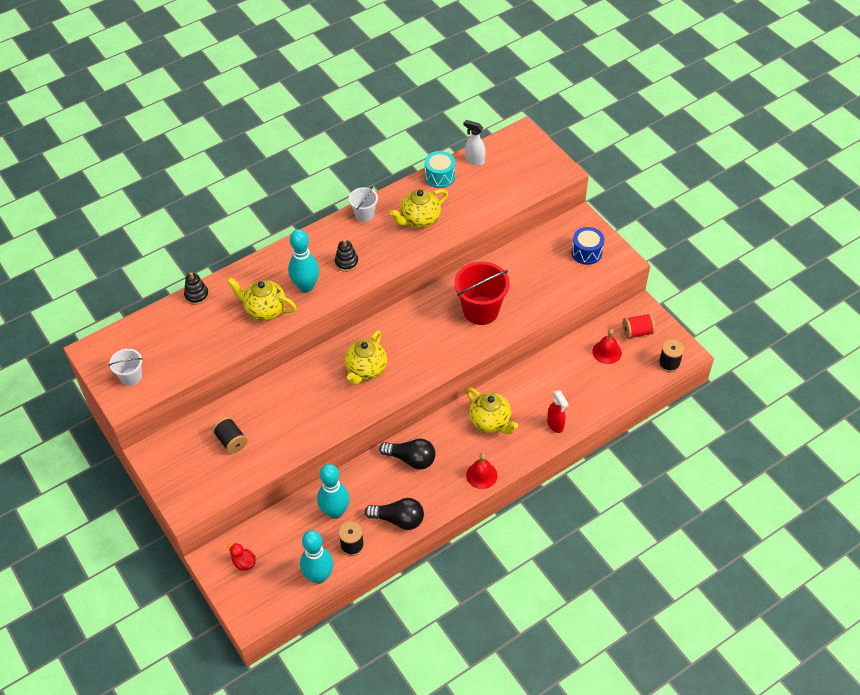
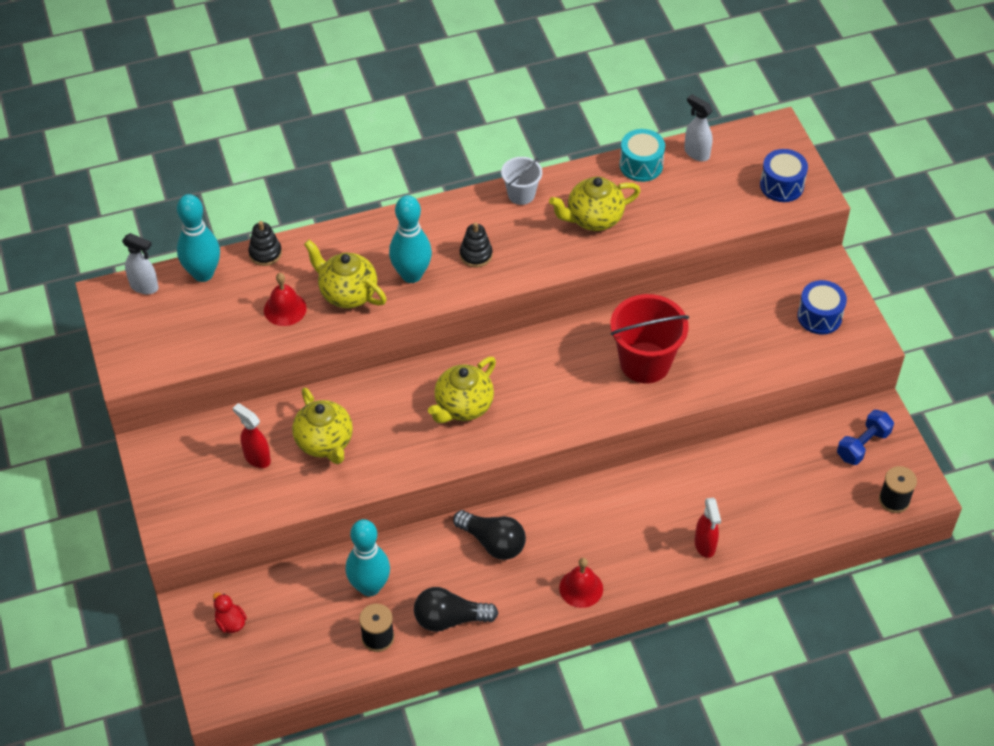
camera: 15 degrees right, 0 degrees up
(116, 339) = (144, 287): none -> white spray bottle
(131, 377) = (148, 341): white bucket -> none
(231, 441) = (256, 458): black spool -> red spray bottle
(319, 576) = (321, 666): turquoise bowling pin -> turquoise bowling pin (203, 274)
(398, 519) = (450, 619): black light bulb -> black light bulb turned 150 degrees clockwise
(490, 422) = (617, 519): yellow teapot -> yellow teapot (325, 443)
(538, 169) = (781, 185): none -> blue drum
(607, 352) = (810, 462): red bell -> red bell (285, 309)
(637, 332) = (863, 445): red spool -> blue dumbbell

